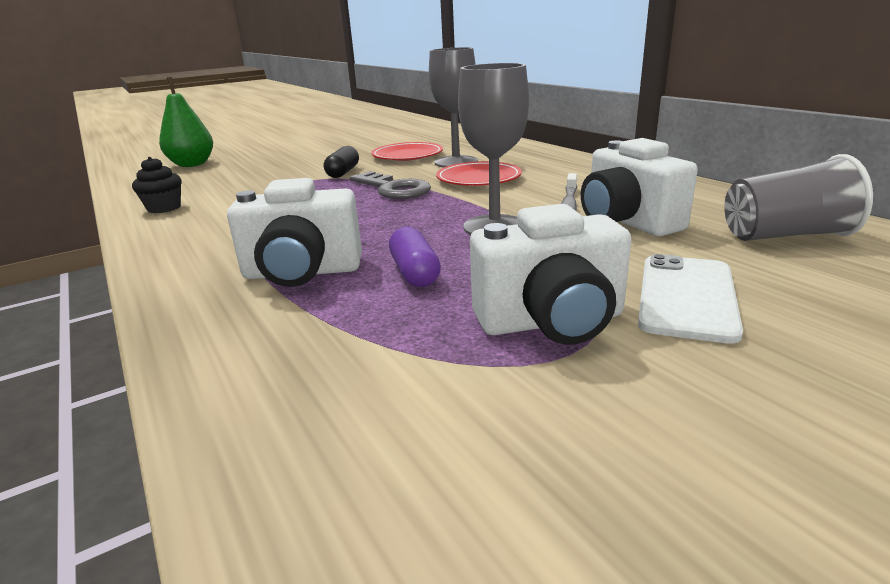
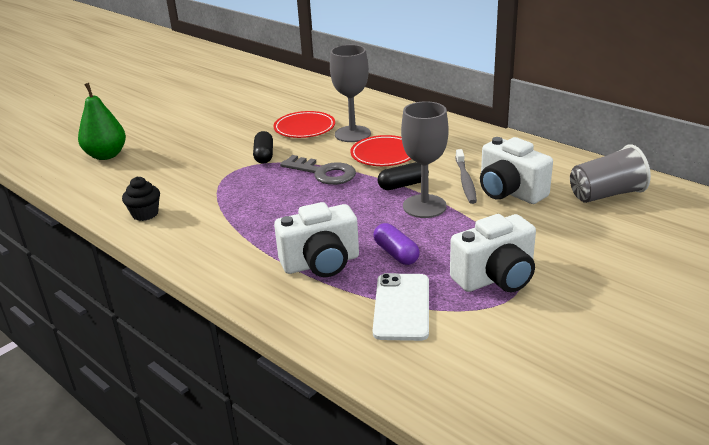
camera: 15 degrees left, 5 degrees up
(481, 205) = (403, 185): none -> black capsule
(686, 297) = (561, 250): white phone -> white phone (402, 307)

